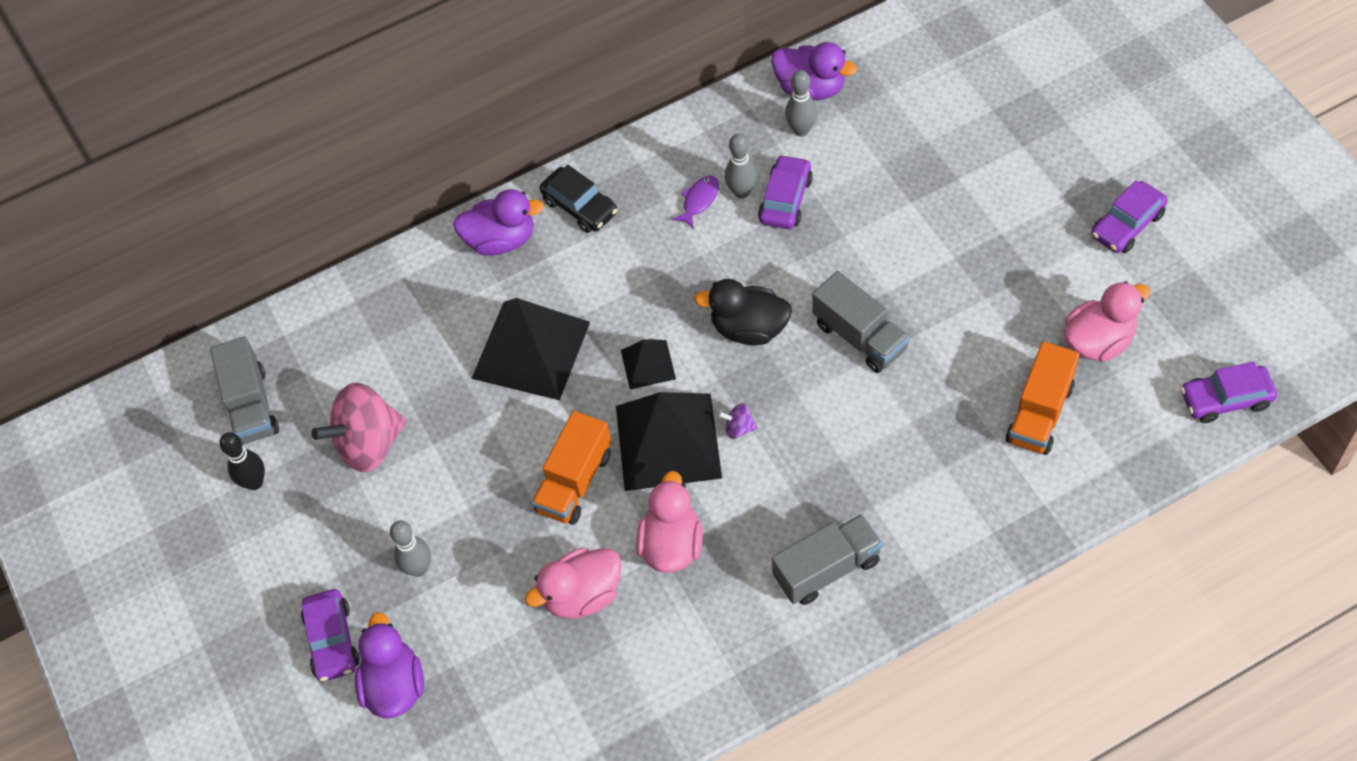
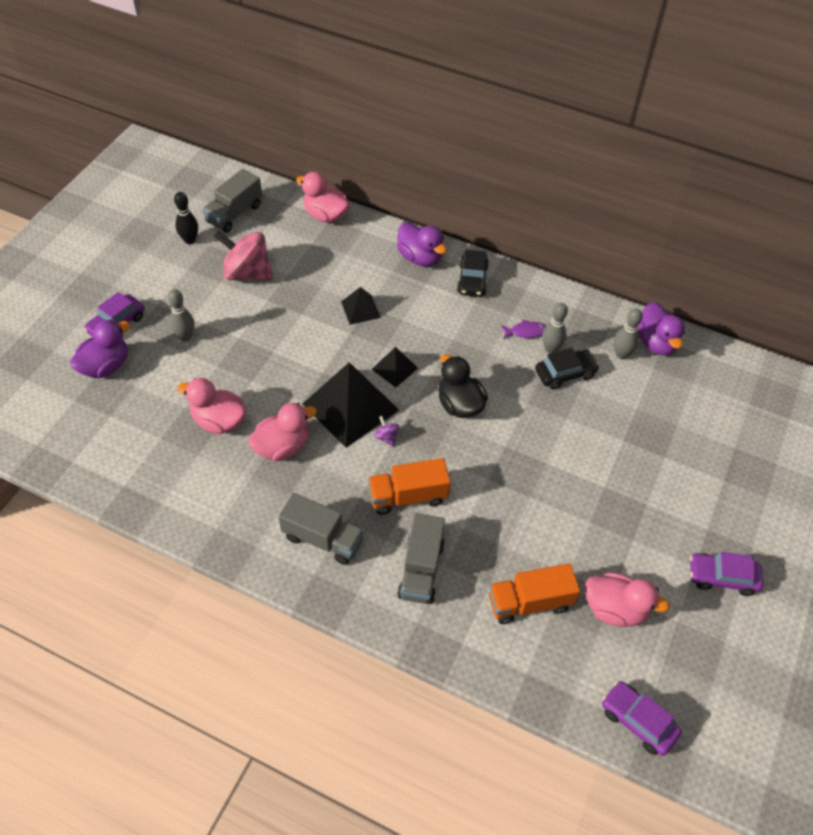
camera: 45 degrees right, 5 degrees down
(344, 303) = (325, 215): none -> pink duck
(531, 350) = (360, 309): black pyramid -> black pyramid, size x0.50
(574, 482) = (290, 376): orange truck -> orange truck (408, 496)
(785, 200) = (565, 373): purple car -> black car
(859, 336) = (502, 466): grey truck -> grey truck (421, 569)

